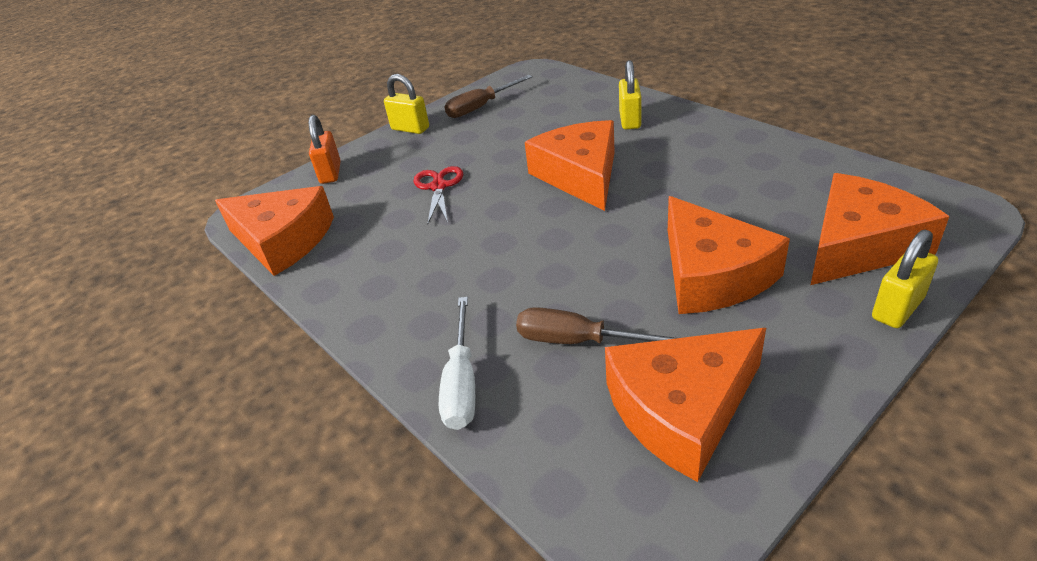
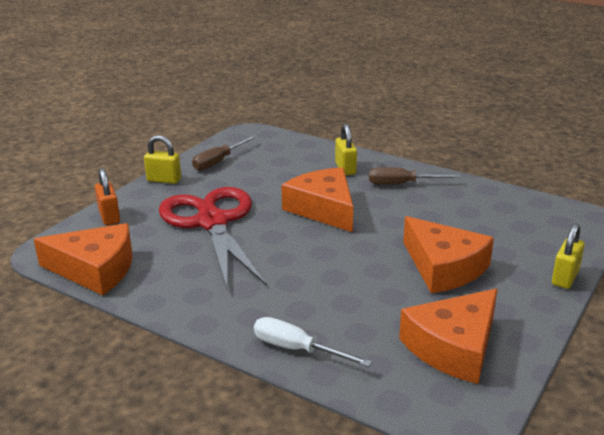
camera: 20 degrees left, 10 degrees down
(438, 187) = (212, 222): red scissors -> red scissors, size x2.30
(462, 383) = (297, 349): white screwdriver -> white screwdriver turned 135 degrees clockwise
(579, 341) = (370, 316): brown screwdriver -> brown screwdriver (402, 184)
(860, 245) = (532, 243): orange cheese -> none

